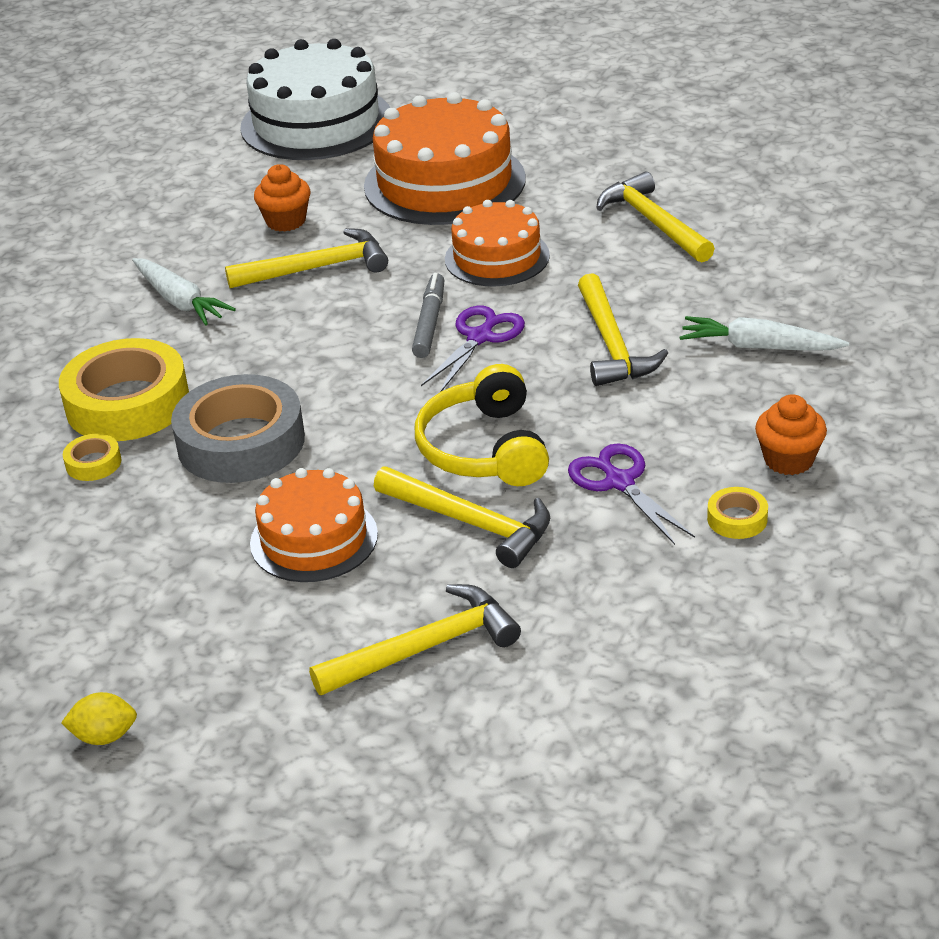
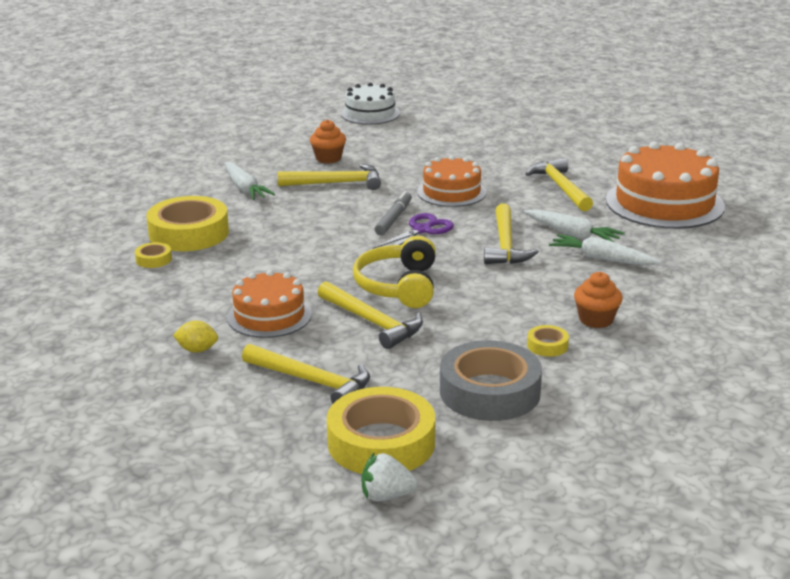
camera: 10 degrees right, 10 degrees down
(104, 736) = (92, 395): yellow lemon -> yellow lemon (197, 350)
(241, 442) = (248, 261): grey tape -> grey tape (489, 391)
(316, 122) = (370, 113): white cake -> white cake, size x0.61
(425, 648) = (312, 381): yellow hammer -> yellow hammer turned 45 degrees clockwise
(444, 182) = (436, 151): orange cake -> orange cake (664, 203)
(566, 737) = (381, 443): none -> yellow tape
(608, 829) = (386, 496): none -> white strawberry
(619, 482) = (478, 315): purple scissors -> none
(700, 308) = (572, 234): none -> white carrot

